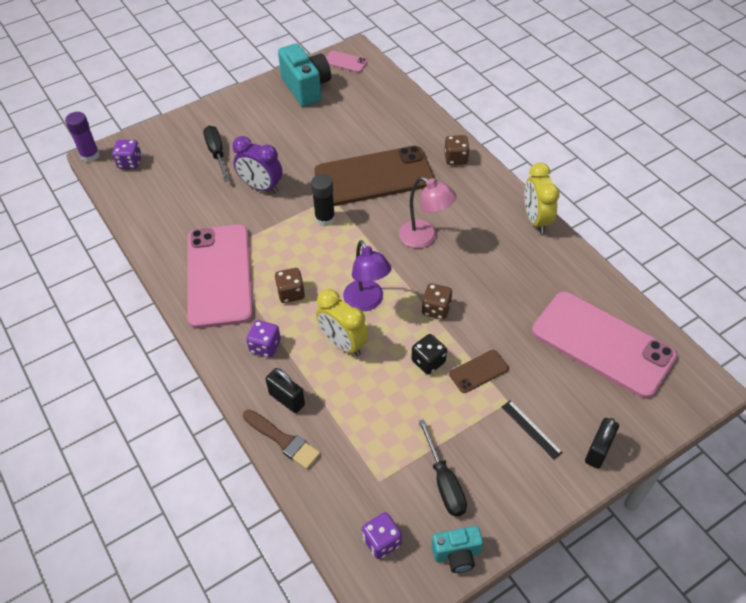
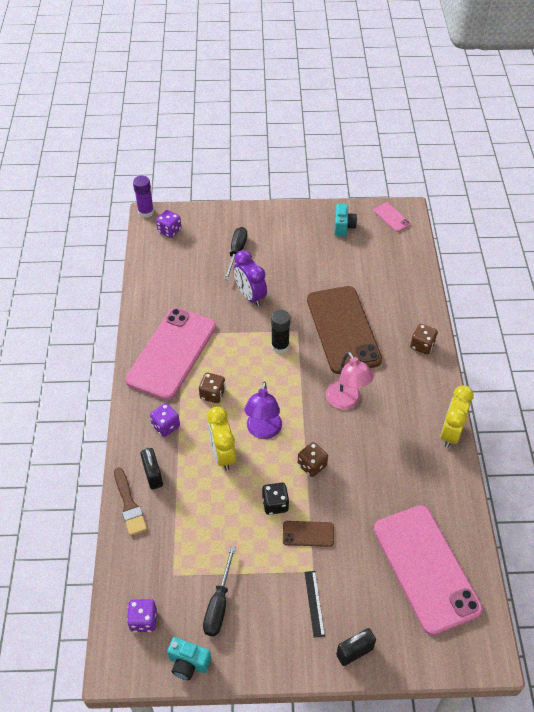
camera: 30 degrees right, 0 degrees up
(306, 88) = (343, 227): turquoise camera -> turquoise camera, size x0.57
(374, 177) = (343, 329): brown phone -> brown phone turned 60 degrees clockwise

